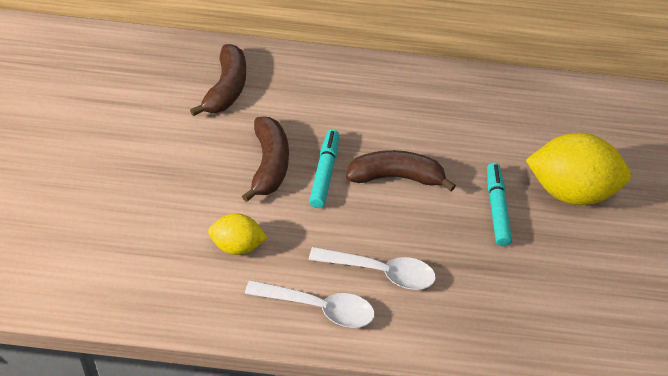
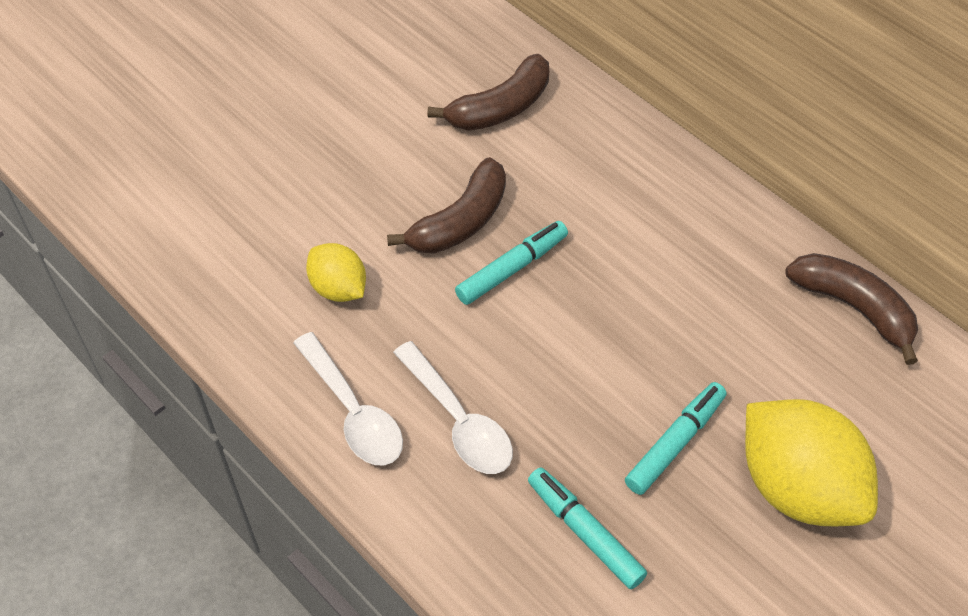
camera: 45 degrees right, 5 degrees up
(396, 177) = (590, 326): brown banana -> brown banana (854, 308)
(501, 283) = (585, 532): none -> turquoise marker

